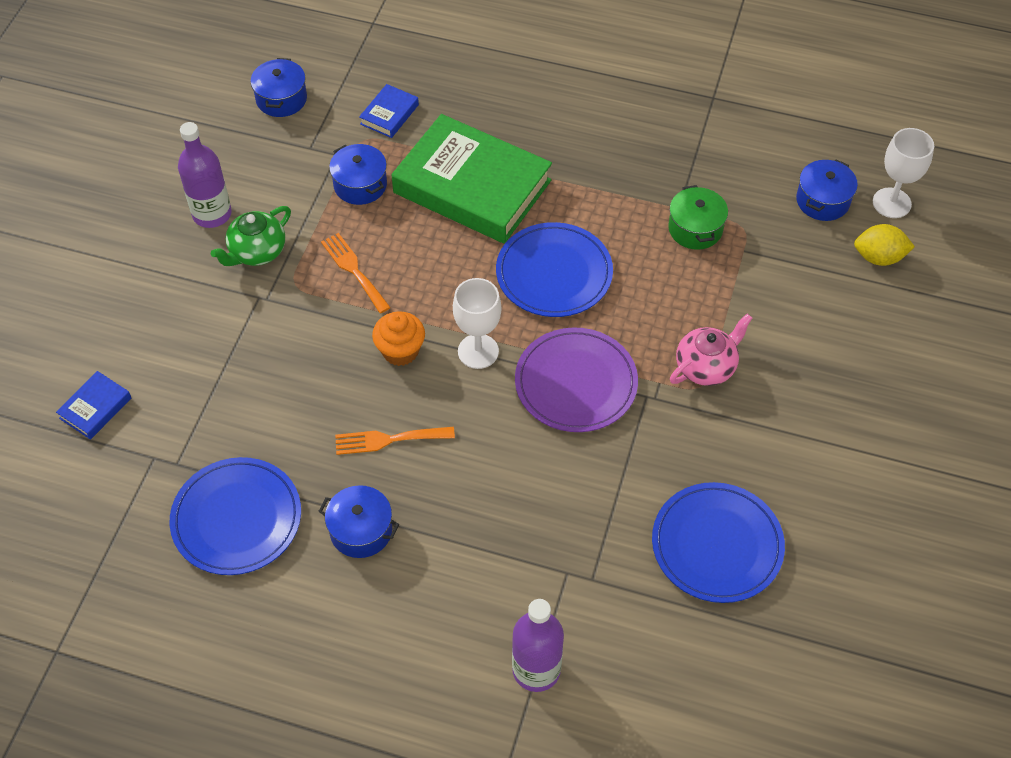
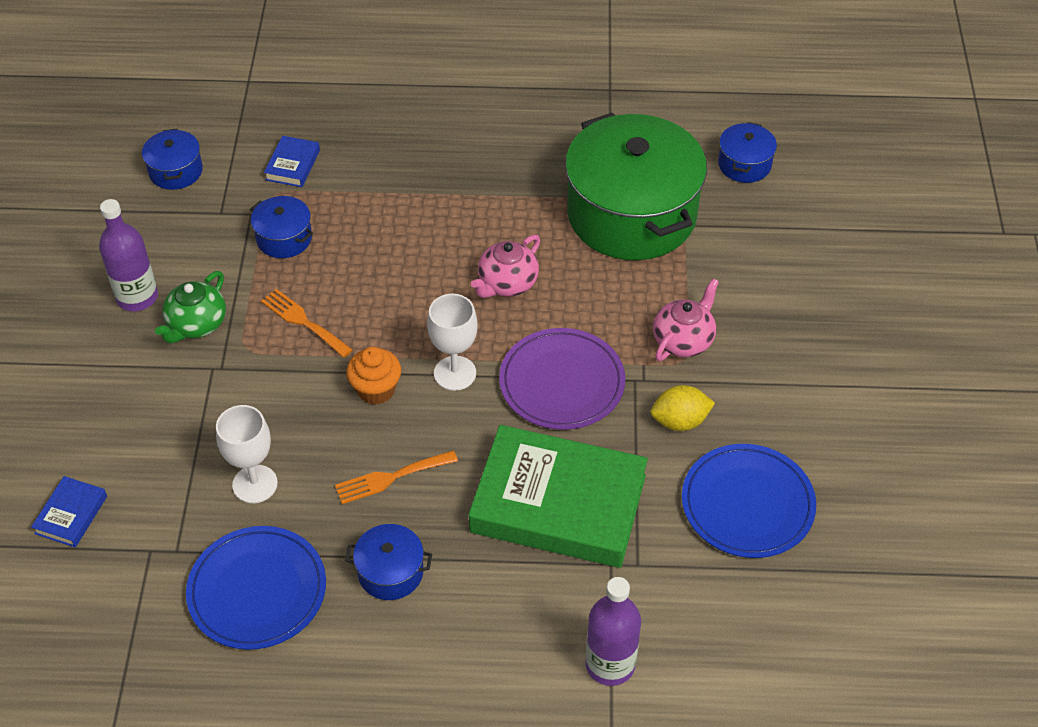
camera: 15 degrees left, 5 degrees down
(472, 186) = (399, 217): green book -> green book (558, 503)
(554, 273) = (507, 283): blue plate -> pink teapot
(695, 229) = (631, 214): green pot -> green pot, size x2.36
(879, 257) = (813, 205): yellow lemon -> yellow lemon (680, 421)
(891, 203) = (809, 154): white goblet -> white goblet (255, 484)

